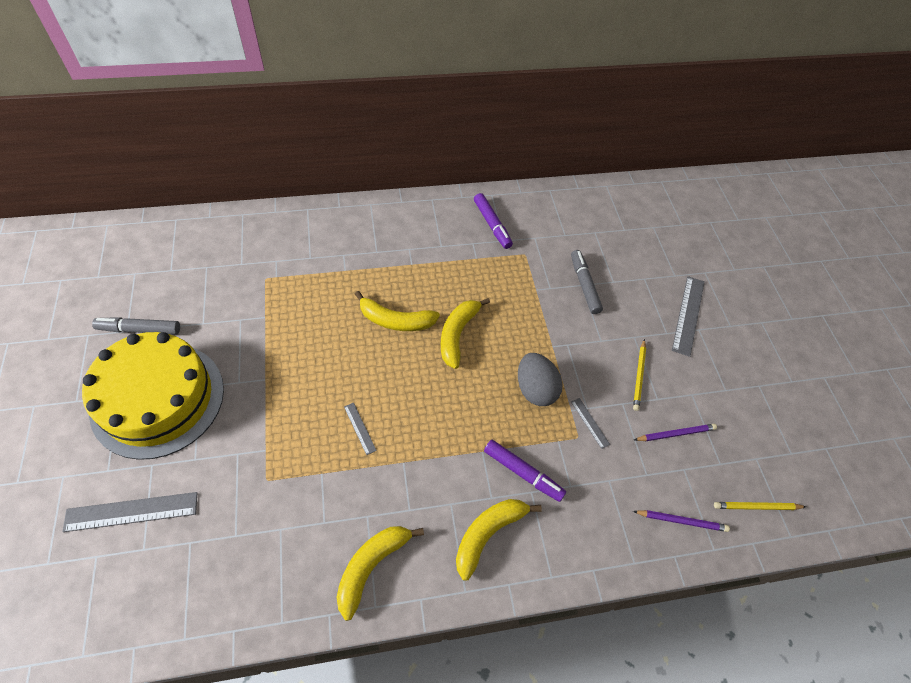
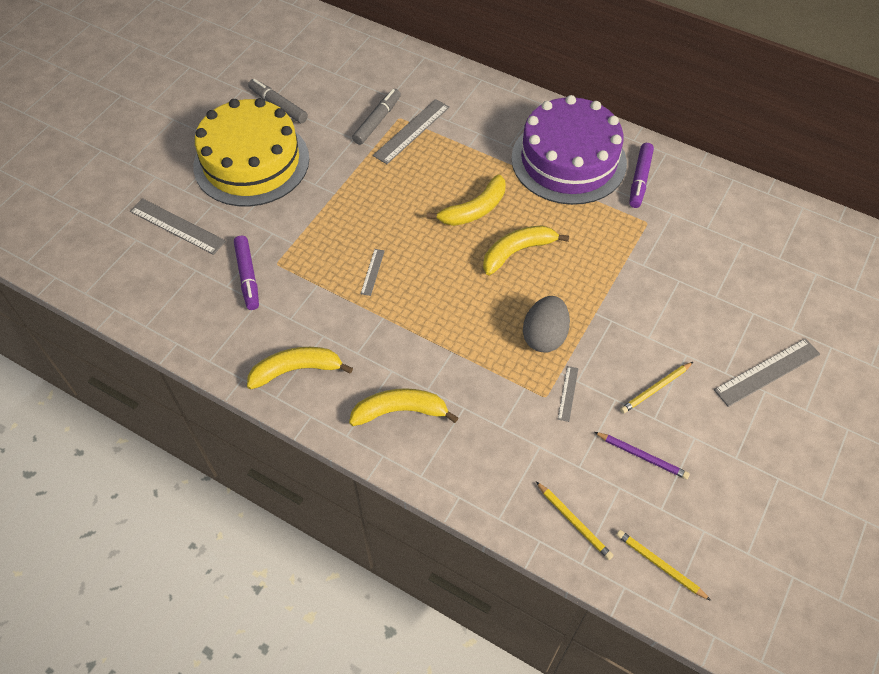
camera: 45 degrees right, 0 degrees up
(286, 284) = (412, 131): none -> grey ruler
(395, 320) = (474, 210): yellow banana -> yellow banana turned 90 degrees counterclockwise
(430, 238) = (568, 160): none -> purple cake
(523, 473) = (470, 389): purple marker -> purple marker (248, 276)
(584, 285) = (681, 282): grey marker -> grey marker (377, 121)
(681, 521) = (574, 522): purple pencil -> yellow pencil

